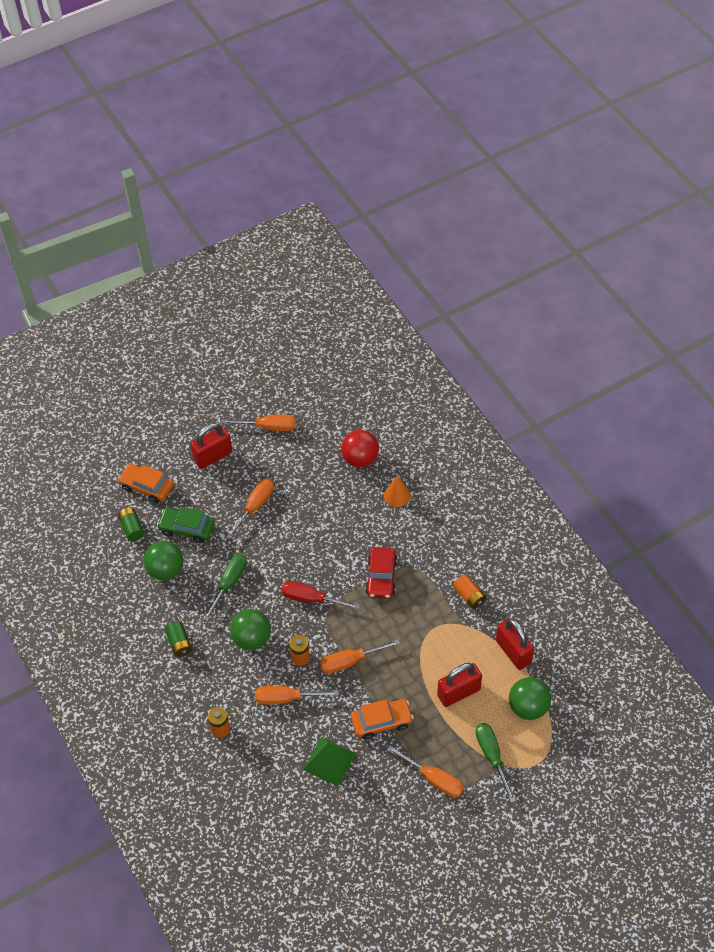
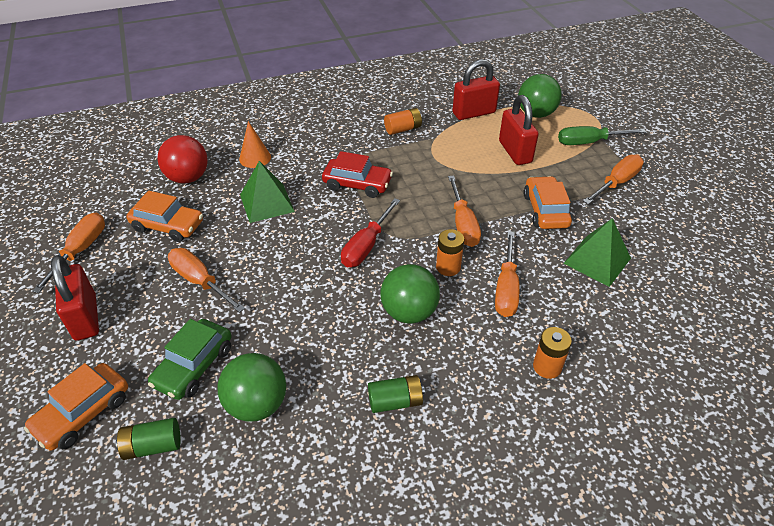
camera: 80 degrees left, 10 degrees down
(230, 583) = (312, 325): green screwdriver -> none
(304, 467) = (168, 226): none -> orange car
(343, 521) = (266, 203): none -> green pyramid

